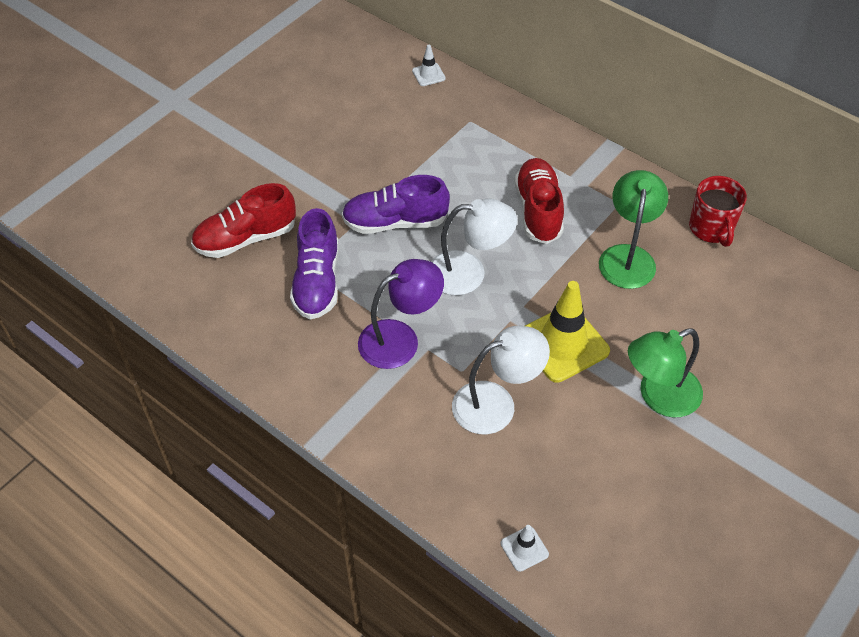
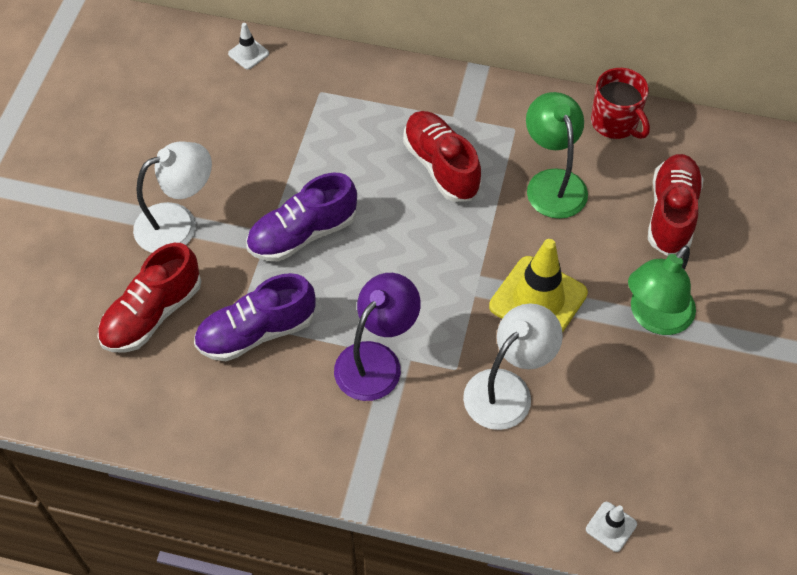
camera: 25 degrees left, 5 degrees up
(317, 281) = (257, 332): purple shoe -> purple shoe turned 90 degrees clockwise
(469, 273) = (407, 260): white lamp -> white lamp (178, 223)
(722, 319) = (671, 214): none -> red shoe

